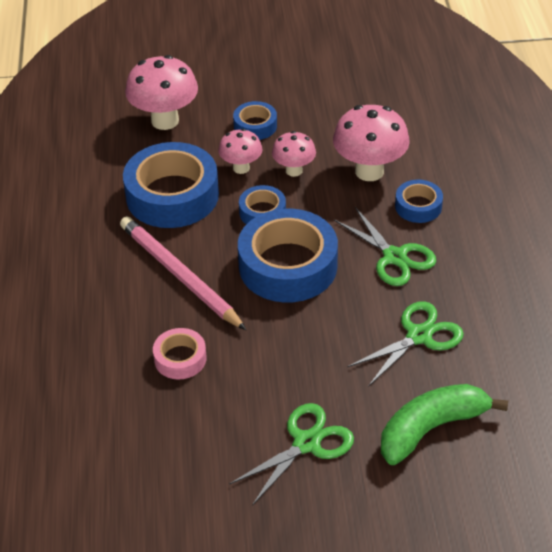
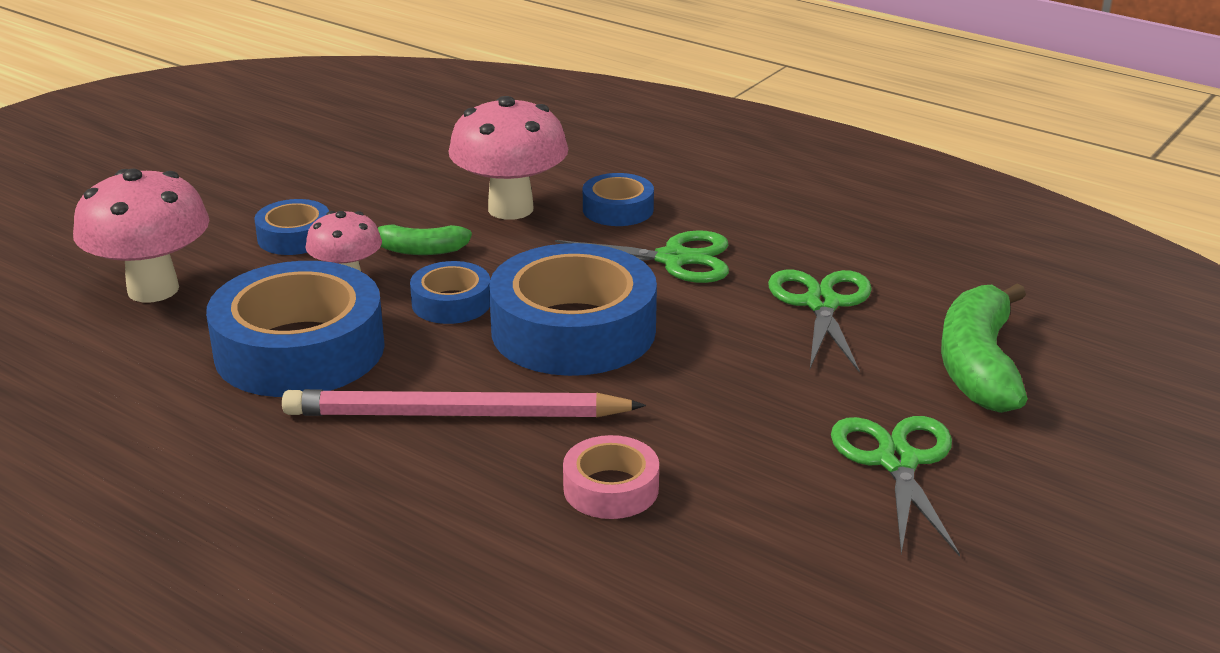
camera: 50 degrees left, 15 degrees down
(294, 170) = (420, 250): pink mushroom -> green banana

